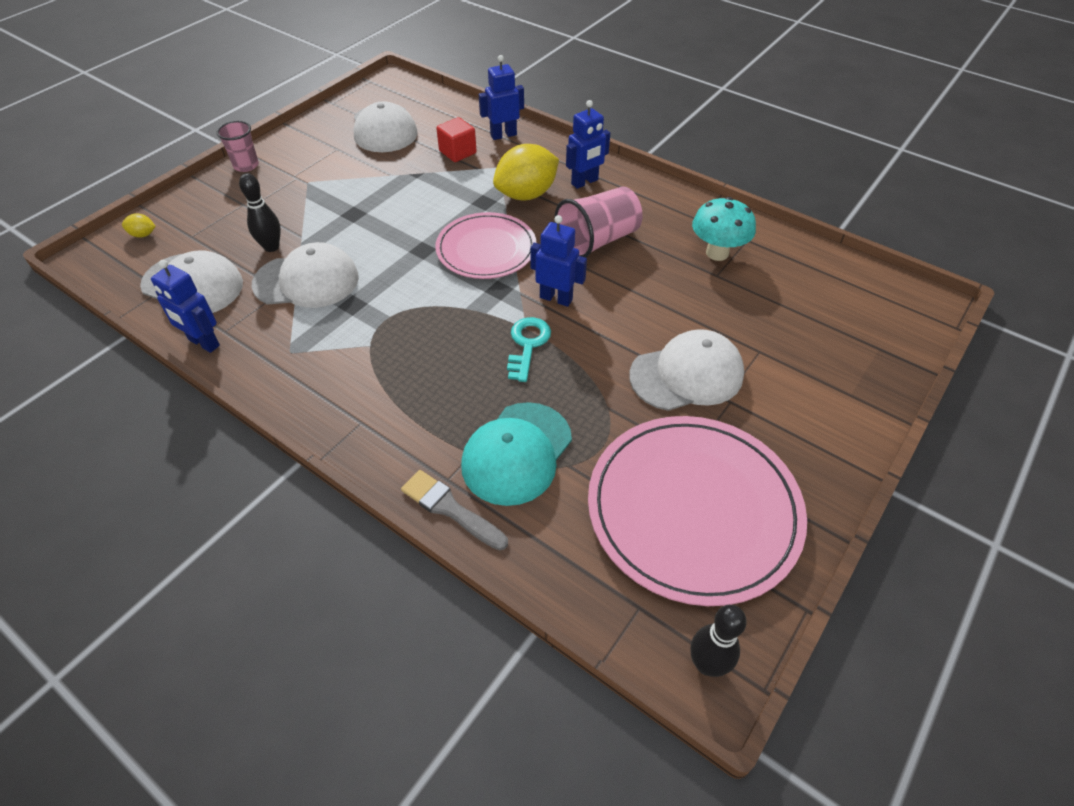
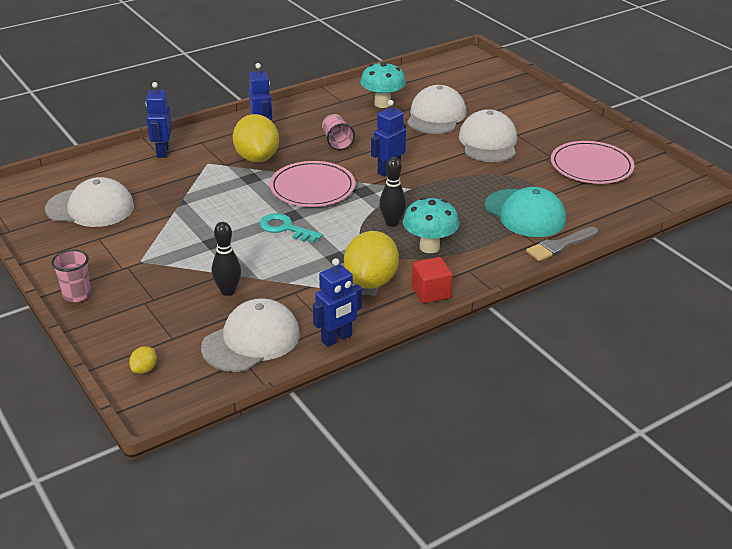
camera: 70 degrees left, 15 degrees down
(306, 281) = (291, 277): white cap -> white cap (436, 116)
(314, 342) = (371, 281): none -> yellow lemon
(400, 375) = (429, 247): none -> turquoise mushroom
(457, 152) = (167, 177): red cube -> red cube (431, 292)
(527, 344) = (429, 191): turquoise key -> turquoise key (285, 228)
(597, 240) = (337, 142): pink cup -> pink cup, size x0.61
(693, 509) = (591, 166): pink plate -> pink plate, size x0.63
(707, 664) = (687, 186): black bowling pin -> black bowling pin (392, 223)

